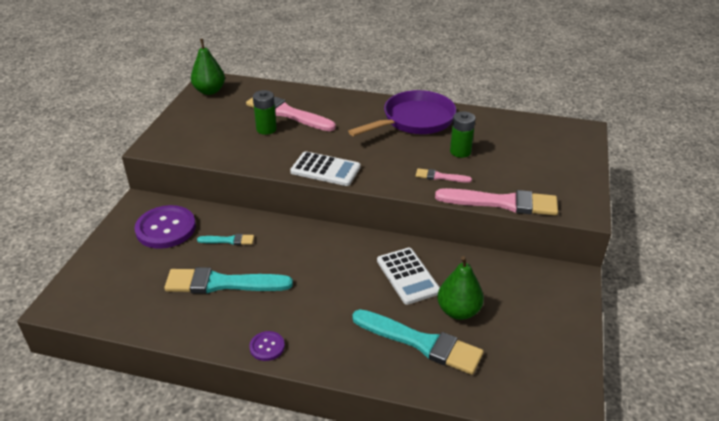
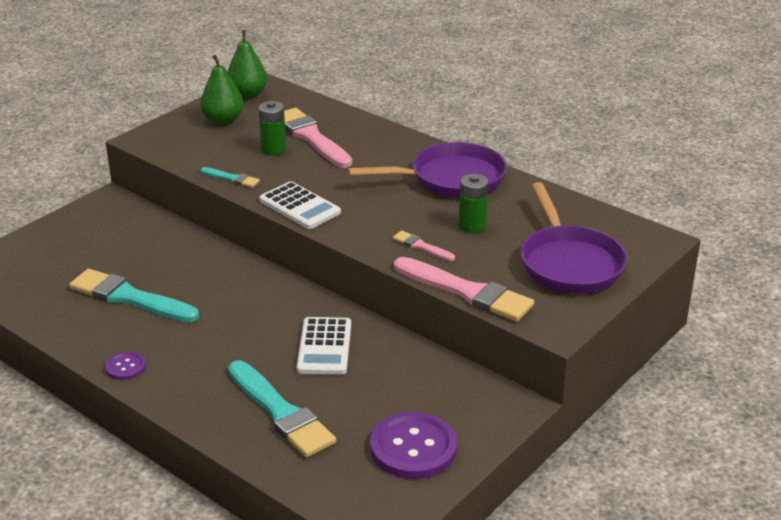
camera: 25 degrees right, 5 degrees down
(166, 228) = (115, 230): purple button -> purple button (413, 448)
(228, 240) = (168, 259): turquoise brush -> turquoise brush (232, 178)
(458, 311) = (348, 396): green pear -> green pear (223, 120)
(547, 161) = (569, 263): none -> purple pan

